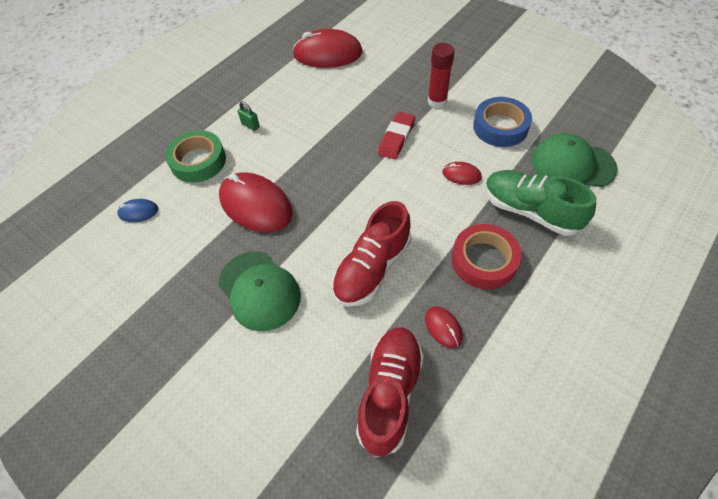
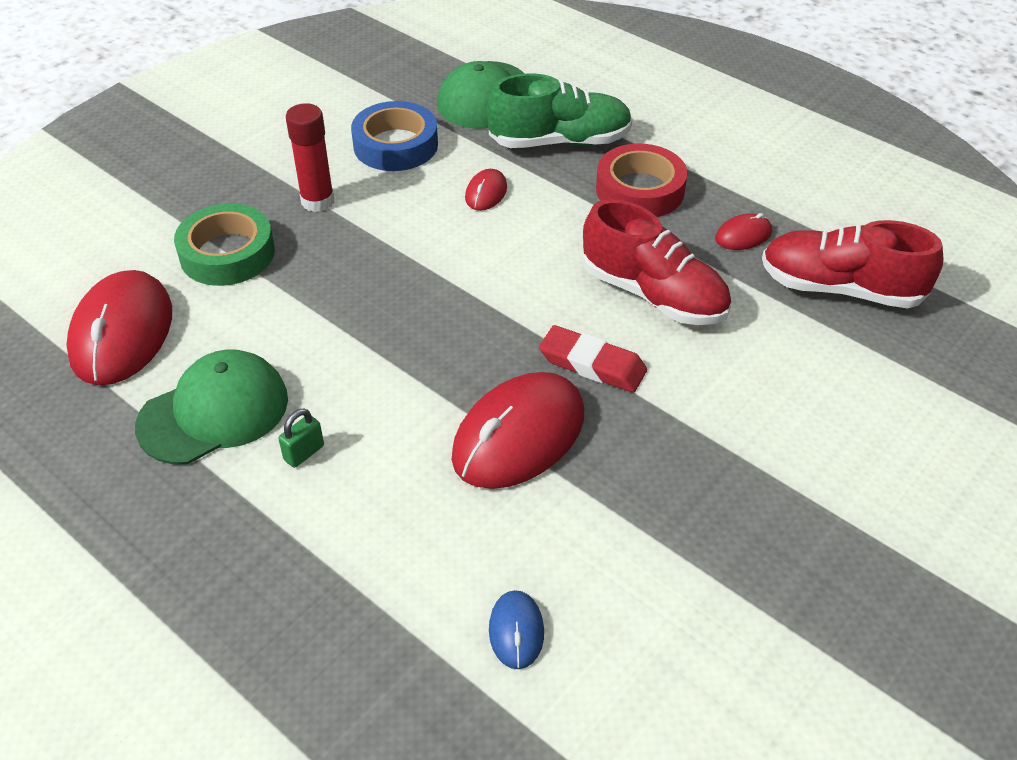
camera: 90 degrees left, 10 degrees down
(198, 161) = (389, 536): green tape -> green tape (227, 253)
(259, 290) = (697, 424): green cap -> green cap (214, 412)
(396, 138) = (393, 253): red eraser -> red eraser (592, 364)
(530, 211) = (560, 141): green shoe -> green shoe turned 135 degrees counterclockwise

